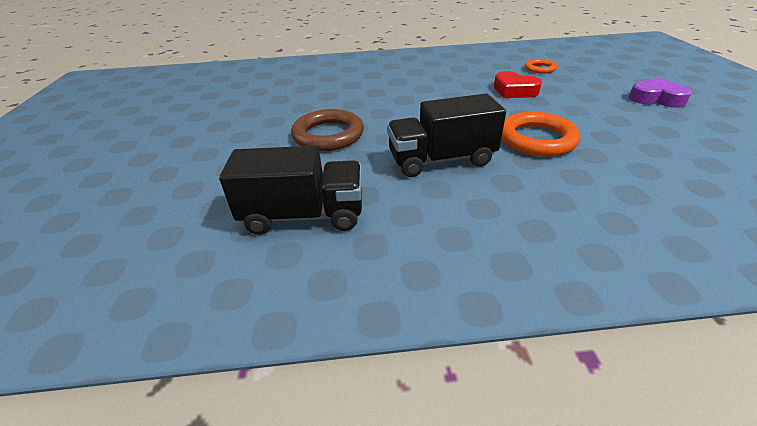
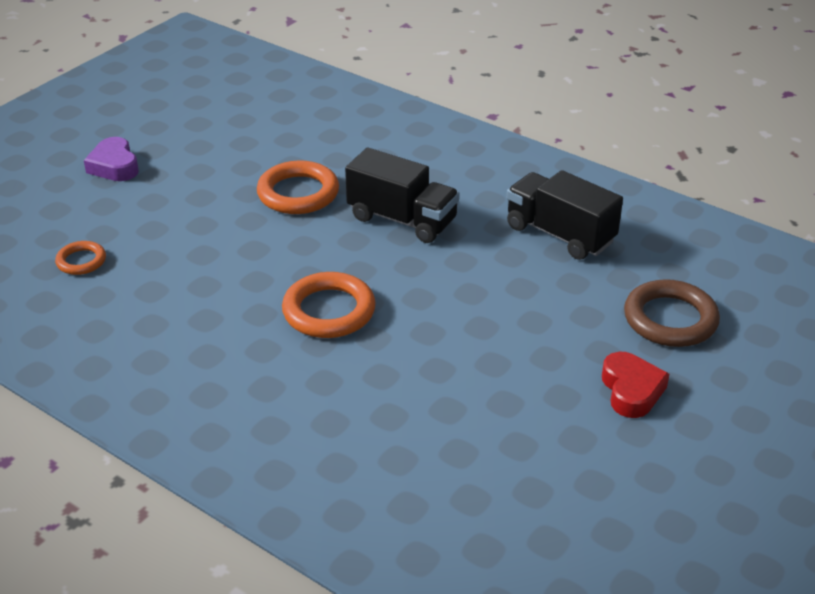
camera: 140 degrees left, 0 degrees up
(328, 135) = (458, 303): brown ring -> brown ring (670, 319)
(394, 102) = (329, 311): none -> orange ring
(514, 91) = (188, 248): red heart -> red heart (631, 390)

